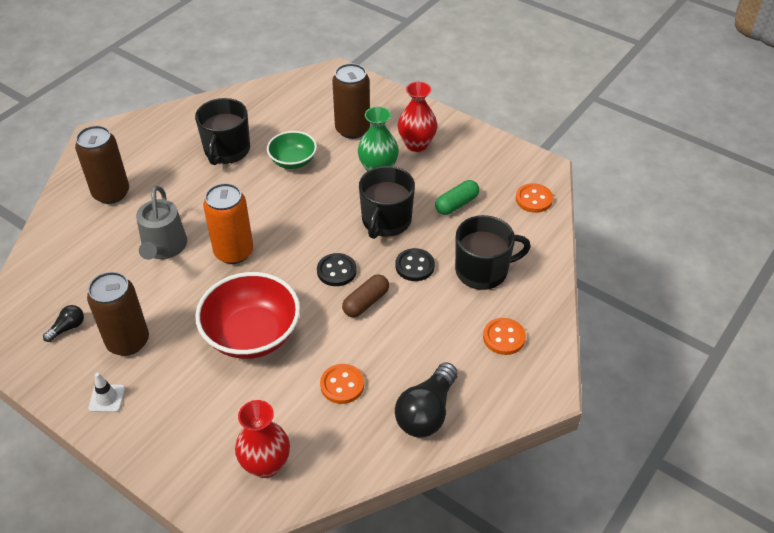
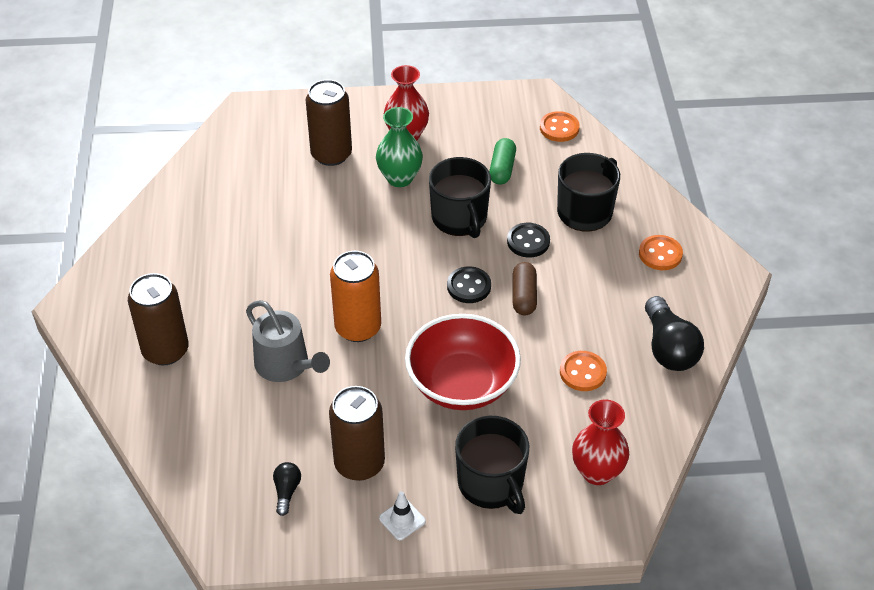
camera: 40 degrees left, 0 degrees up
(226, 150) = (232, 242): black mug -> black mug (491, 484)
(293, 161) = (311, 215): green bowl -> none

